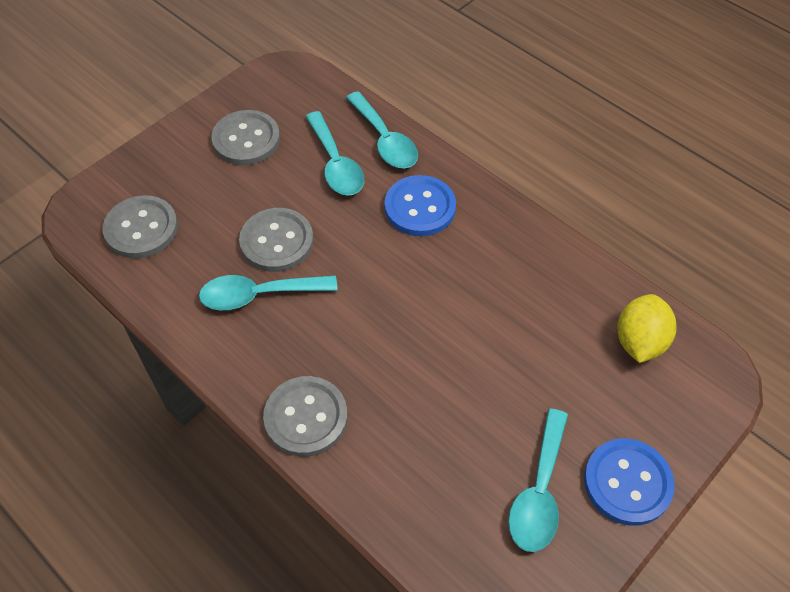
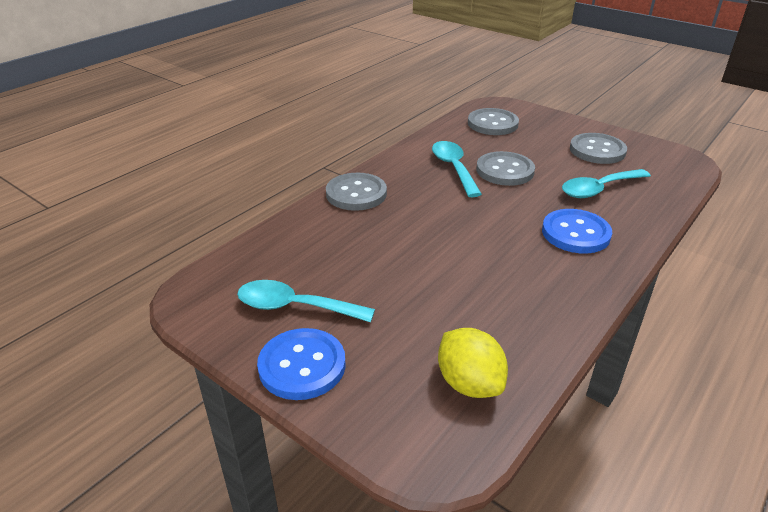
camera: 85 degrees right, 20 degrees down
(384, 140) = (644, 211): turquoise spoon -> none
(639, 341) = (469, 383): yellow lemon -> yellow lemon turned 45 degrees clockwise

